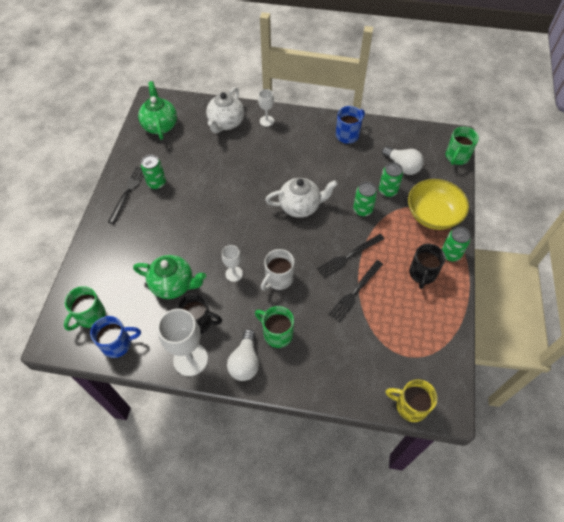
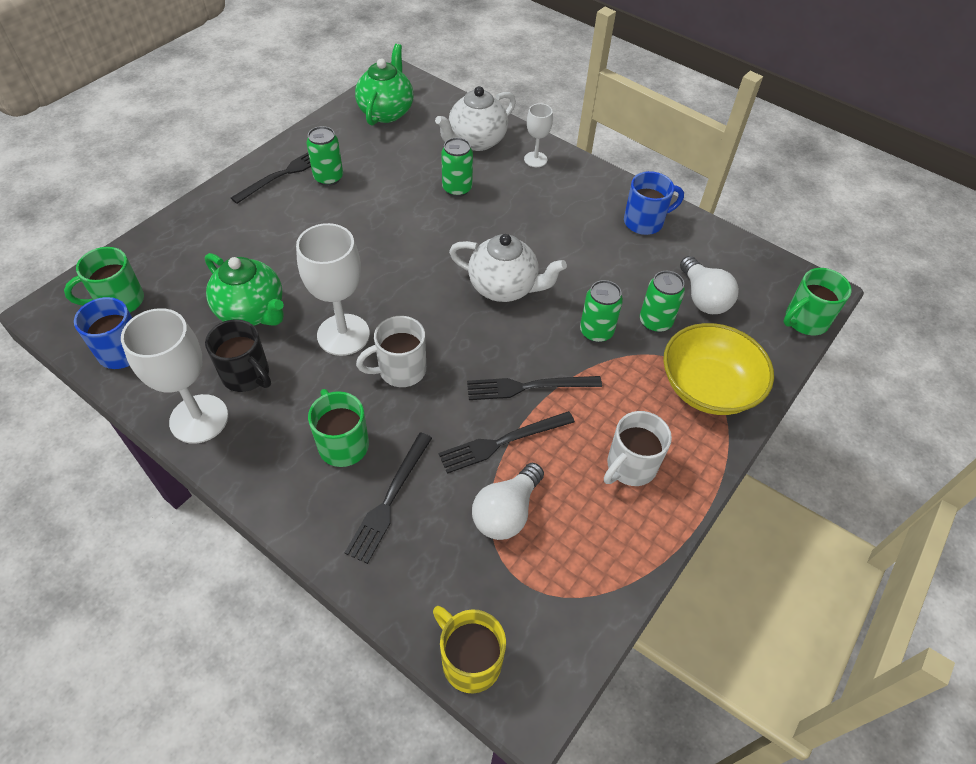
camera: 25 degrees right, 5 degrees down
(234, 274) = (343, 335): white goblet -> white goblet, size x1.83
(245, 362) = (269, 460): white light bulb -> white light bulb (506, 512)
(320, 350) = (389, 500): none -> black fork
(422, 274) = (630, 466): black mug -> white mug
(450, 254) = (699, 459): green can -> green can (457, 189)

